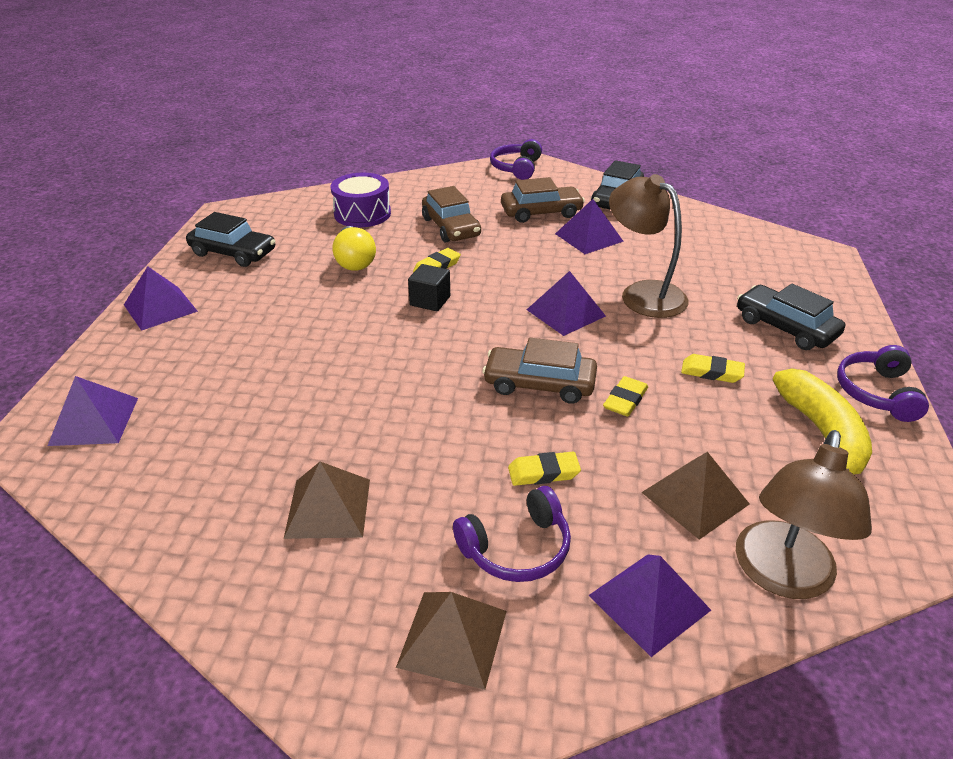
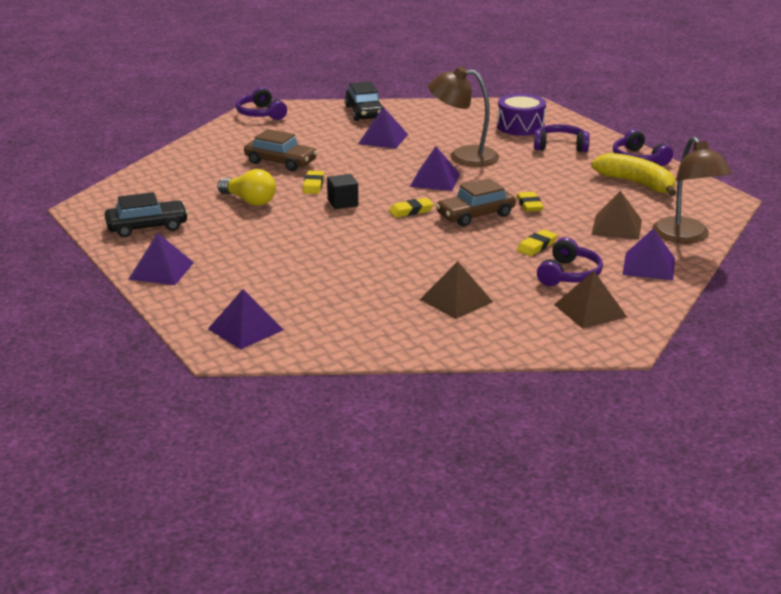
camera: 40 degrees left, 10 degrees down
(362, 214) = (199, 175): purple drum -> purple drum (520, 126)
(541, 212) = (327, 135): brown car -> none
(711, 372) = (553, 178): yellow eraser -> yellow eraser (411, 211)
(785, 327) = (560, 146): black car -> purple headphones

